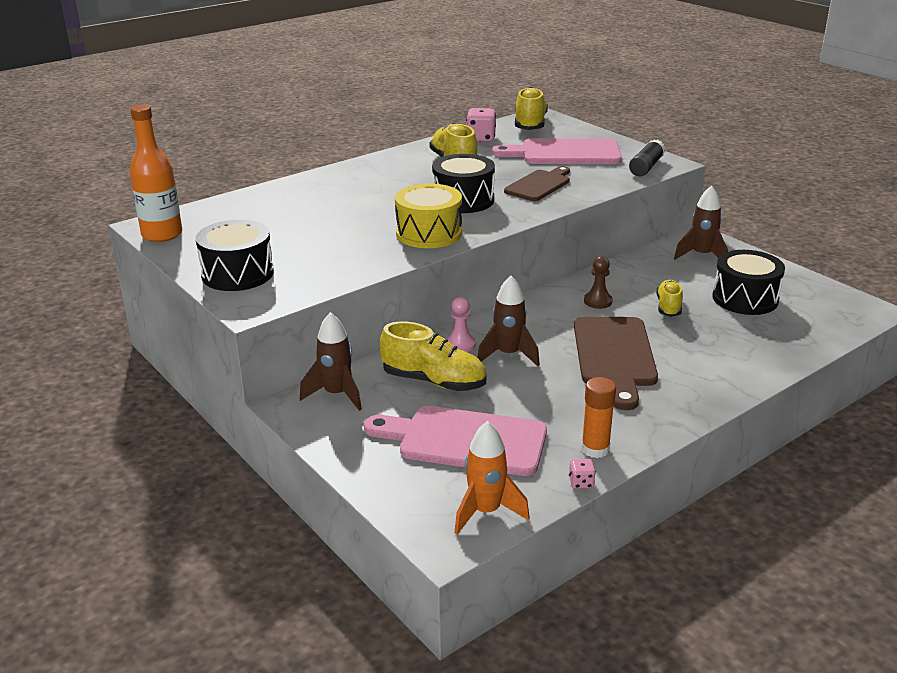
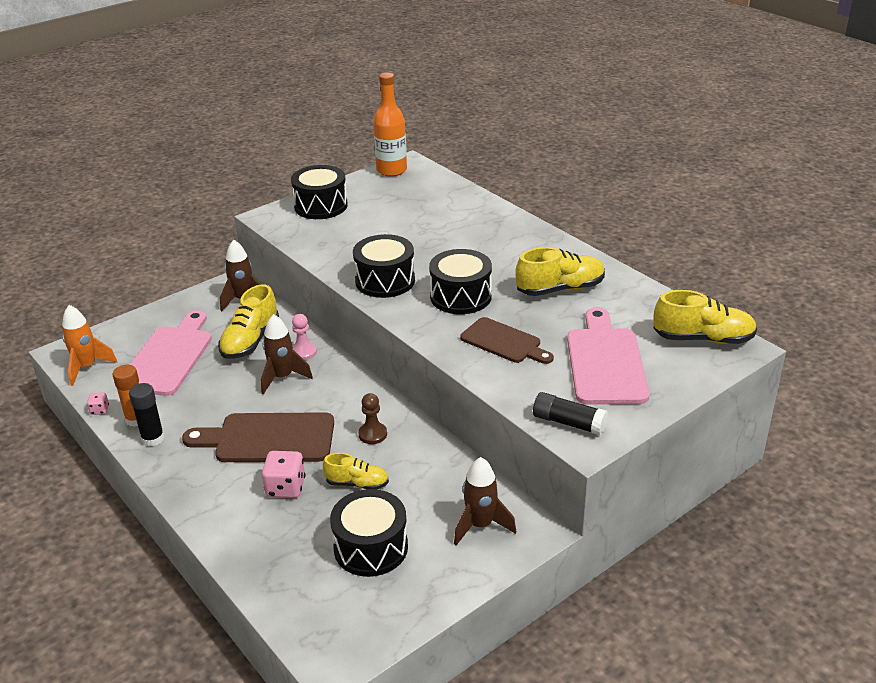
camera: 90 degrees right, 5 degrees up
(428, 233) = (385, 281): yellow drum -> black drum
(481, 138) = (641, 304): pink dice -> pink dice (285, 488)
(629, 431) = (153, 438): none -> black glue stick

